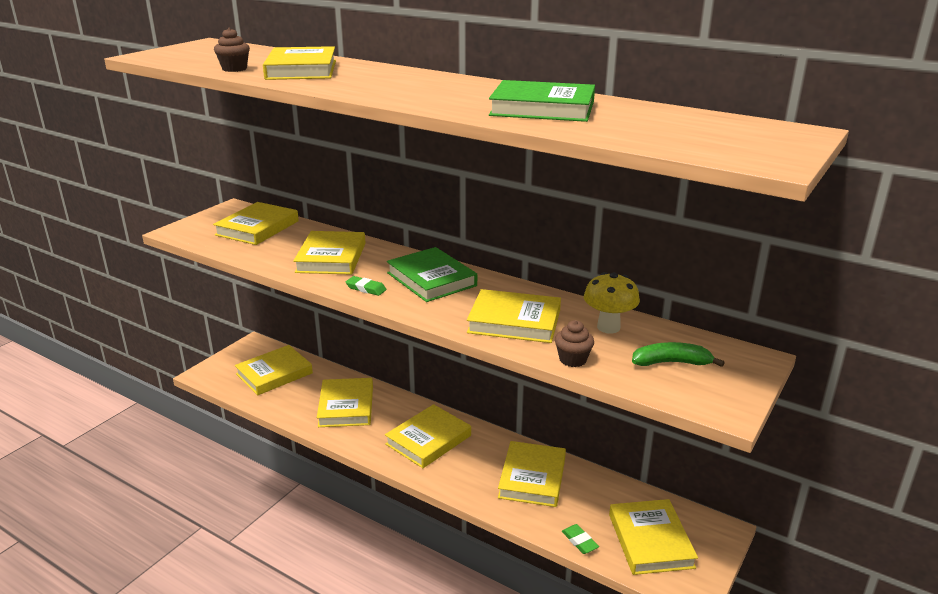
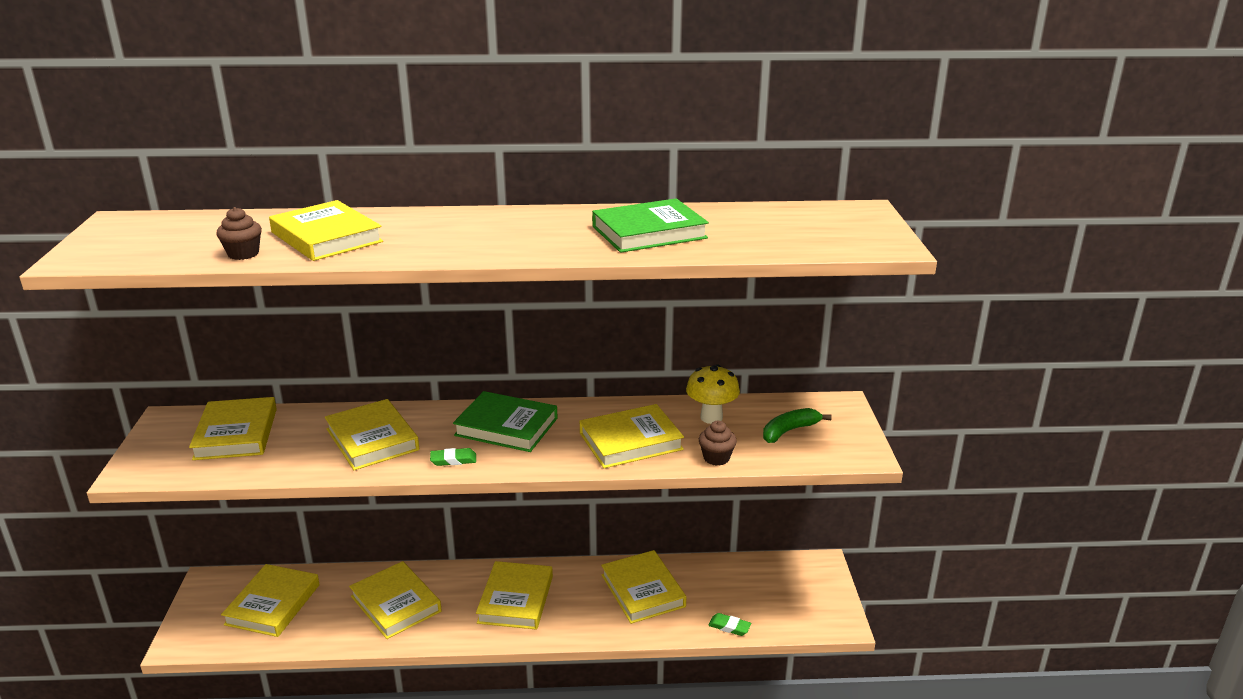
camera: 35 degrees left, 0 degrees up
(650, 540) = (780, 598): yellow book -> none

